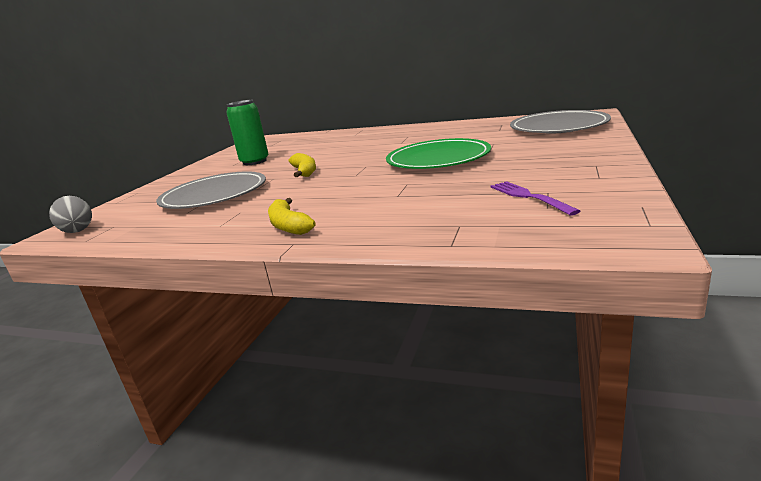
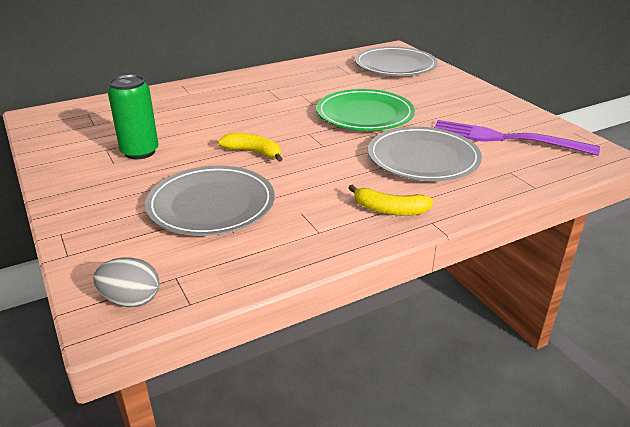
camera: 50 degrees left, 10 degrees up
(405, 197) = (423, 158): none -> grey plate
(529, 197) = (505, 138): purple fork -> purple fork, size x1.84

